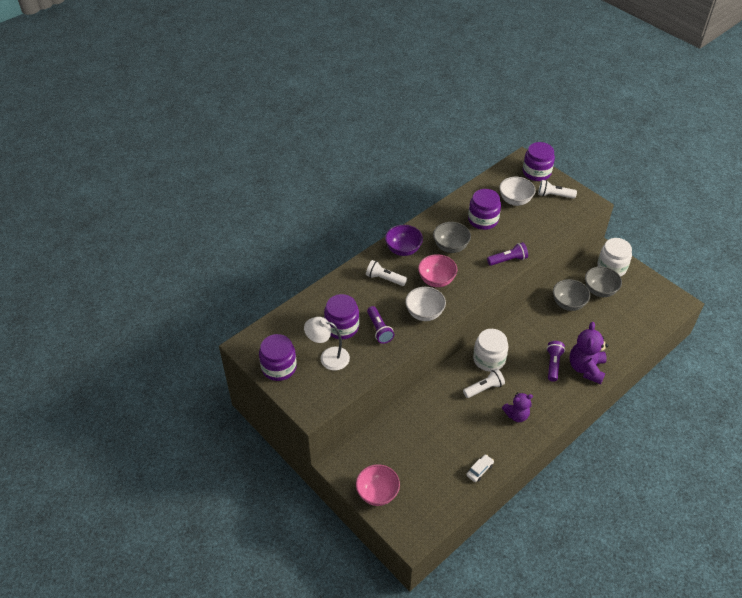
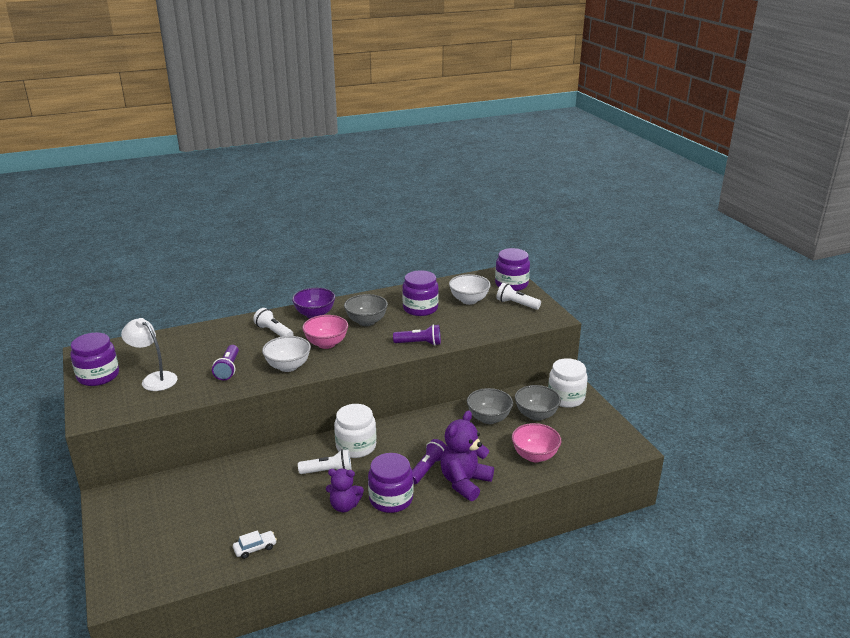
camera: 20 degrees right, 20 degrees down
(342, 327) = (193, 359): purple jar -> purple jar (391, 499)
(377, 493) = (122, 537): pink bowl -> pink bowl (534, 456)

